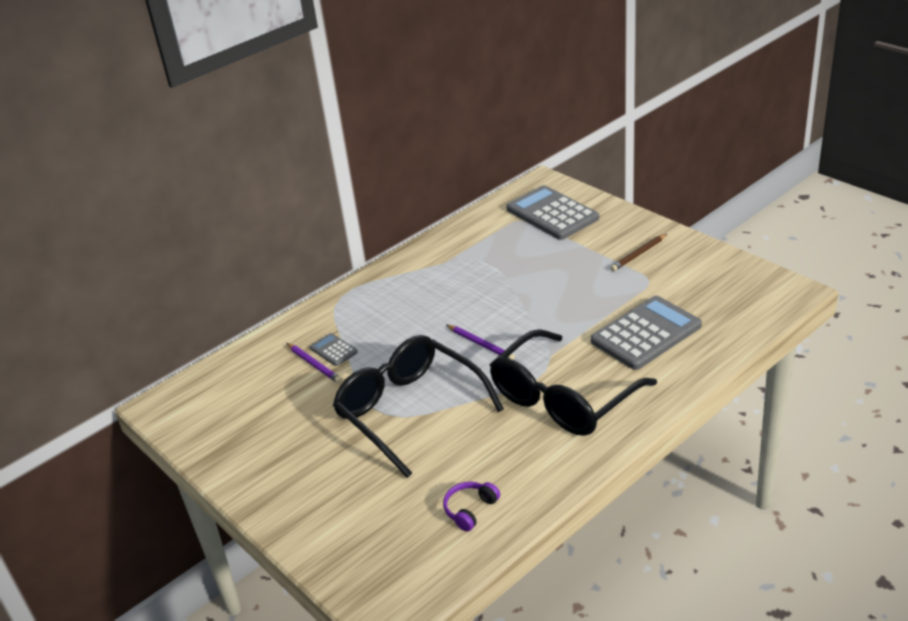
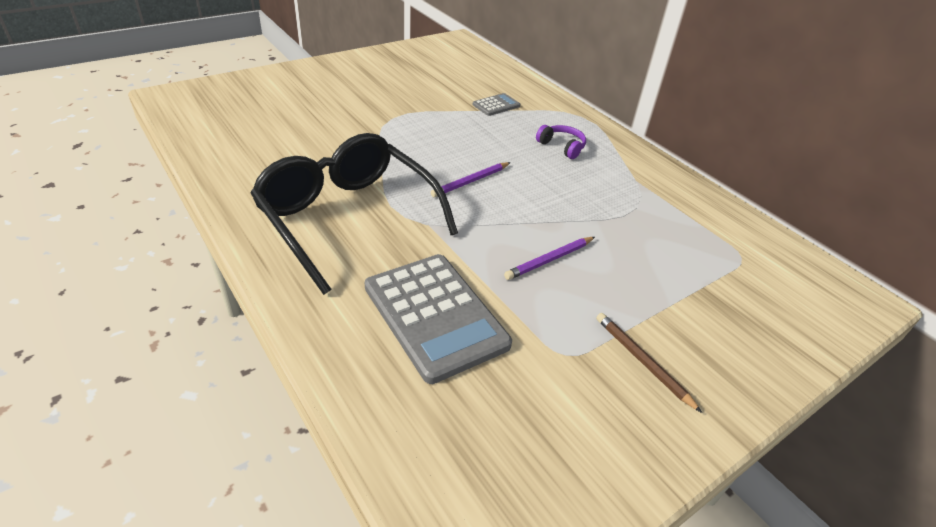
camera: 90 degrees right, 5 degrees up
(314, 365) = (479, 95): purple pencil -> purple pencil (549, 260)
(409, 410) = (388, 129): black glasses -> none
(470, 510) = (237, 140): purple headphones -> purple headphones (562, 147)
(552, 214) = (761, 290): grey calculator -> none

